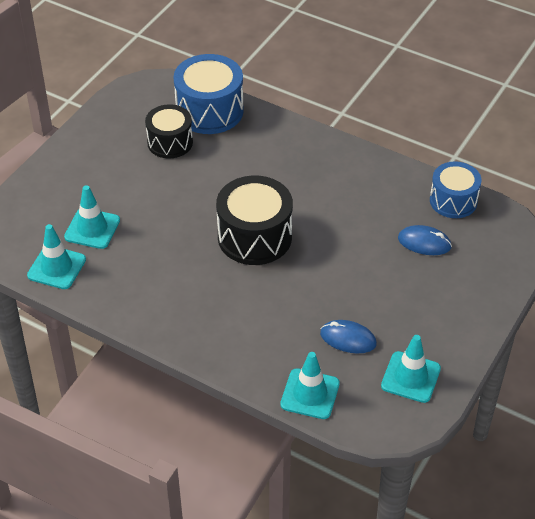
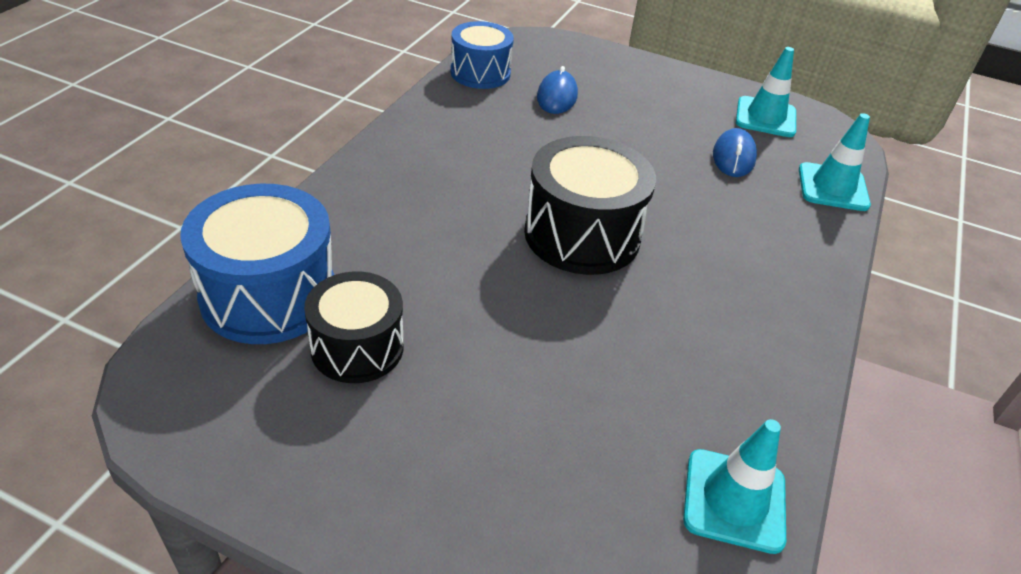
camera: 100 degrees left, 5 degrees down
(92, 229) = (614, 451): turquoise traffic cone -> none

